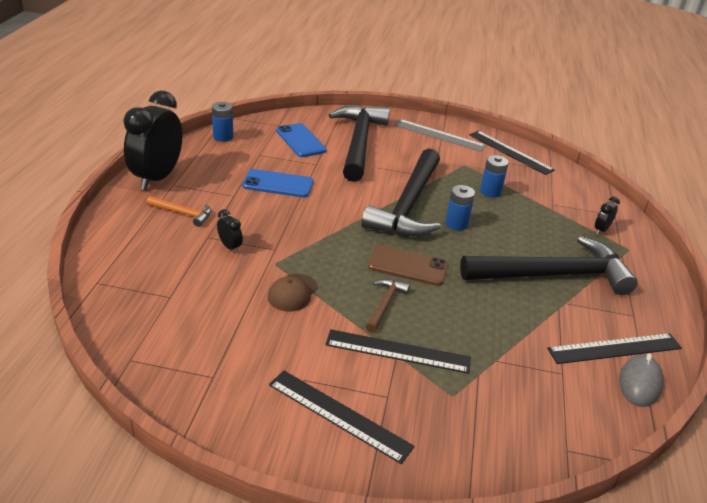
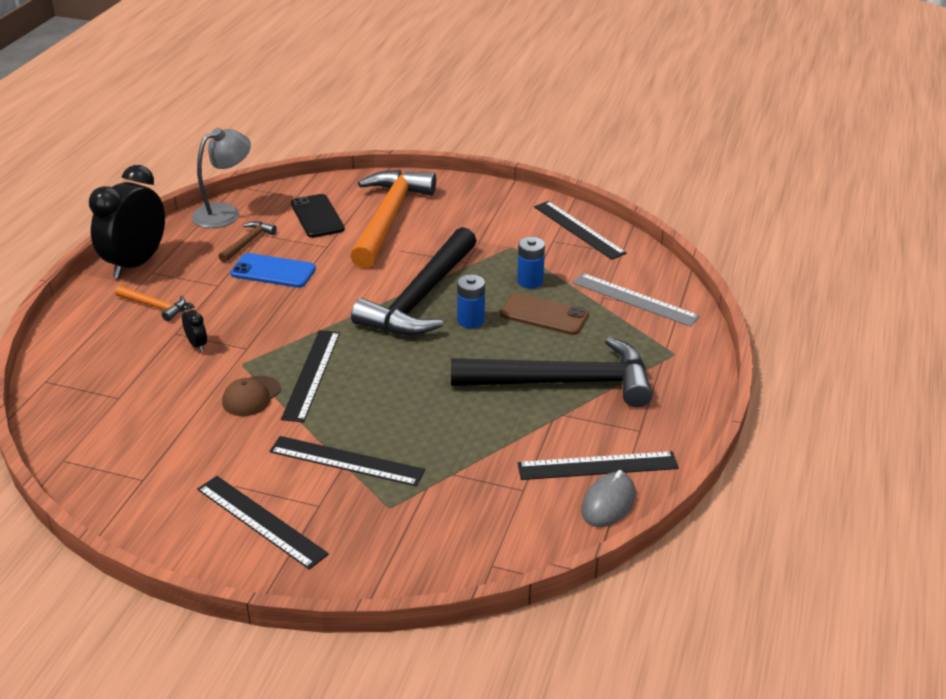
camera: 10 degrees right, 0 degrees up
(223, 137) = (225, 212): blue battery -> grey lamp
(300, 141) = (317, 216): blue phone -> black phone
(340, 272) = (312, 374): none -> black ruler
(359, 142) = (388, 218): black hammer -> orange hammer
(385, 304) = (350, 411): brown hammer -> brown hammer (248, 242)
(408, 266) = (392, 369): brown phone -> brown phone (544, 314)
(439, 135) = (495, 207): grey ruler -> grey ruler (634, 299)
(601, 230) = (650, 329): black clock -> none

